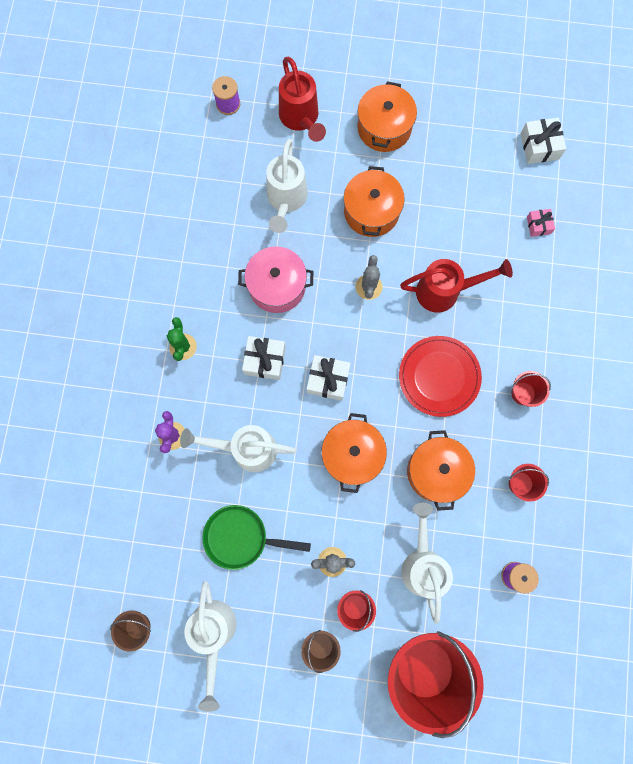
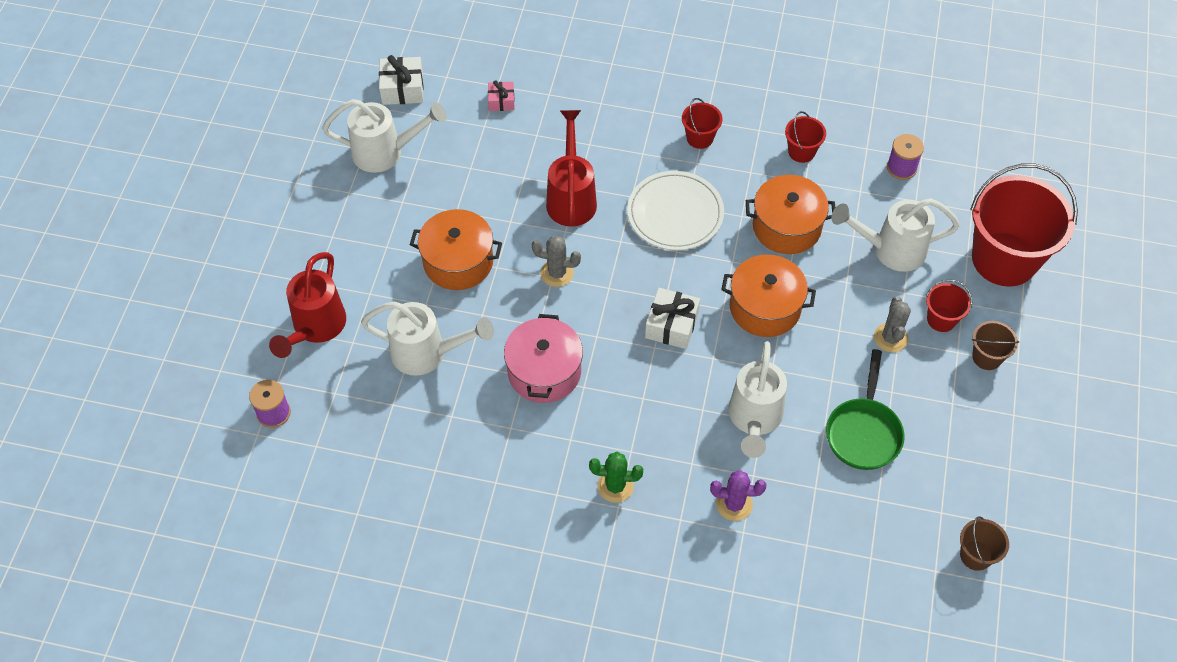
camera: 85 degrees left, 20 degrees down
(213, 634) = (980, 469): white watering can -> white watering can (386, 152)
(265, 360) = (641, 392): white gift -> none
(301, 119) = (315, 328): red watering can -> red watering can turned 120 degrees clockwise
(384, 128) = (347, 238): orange pot -> none
(439, 377) = (675, 213): red plate -> white plate

